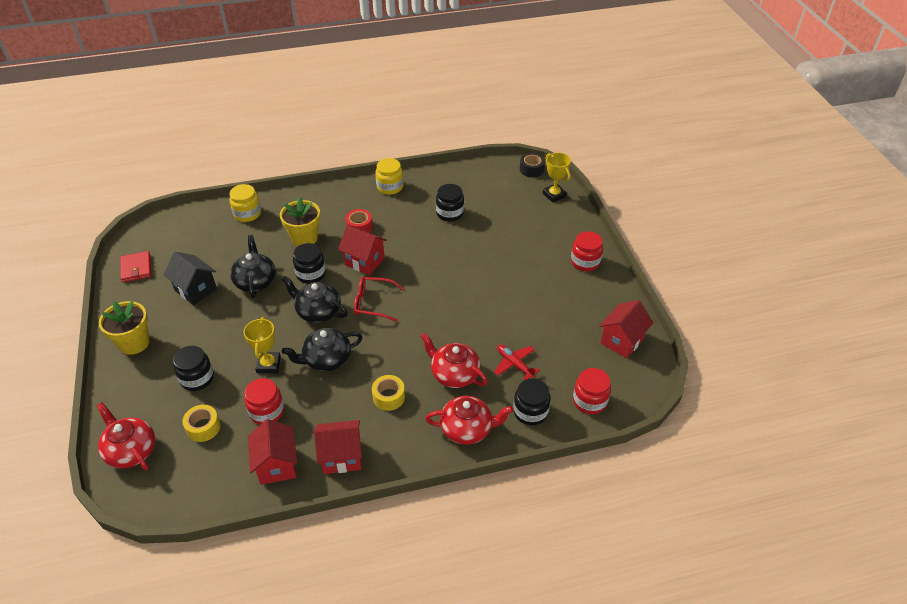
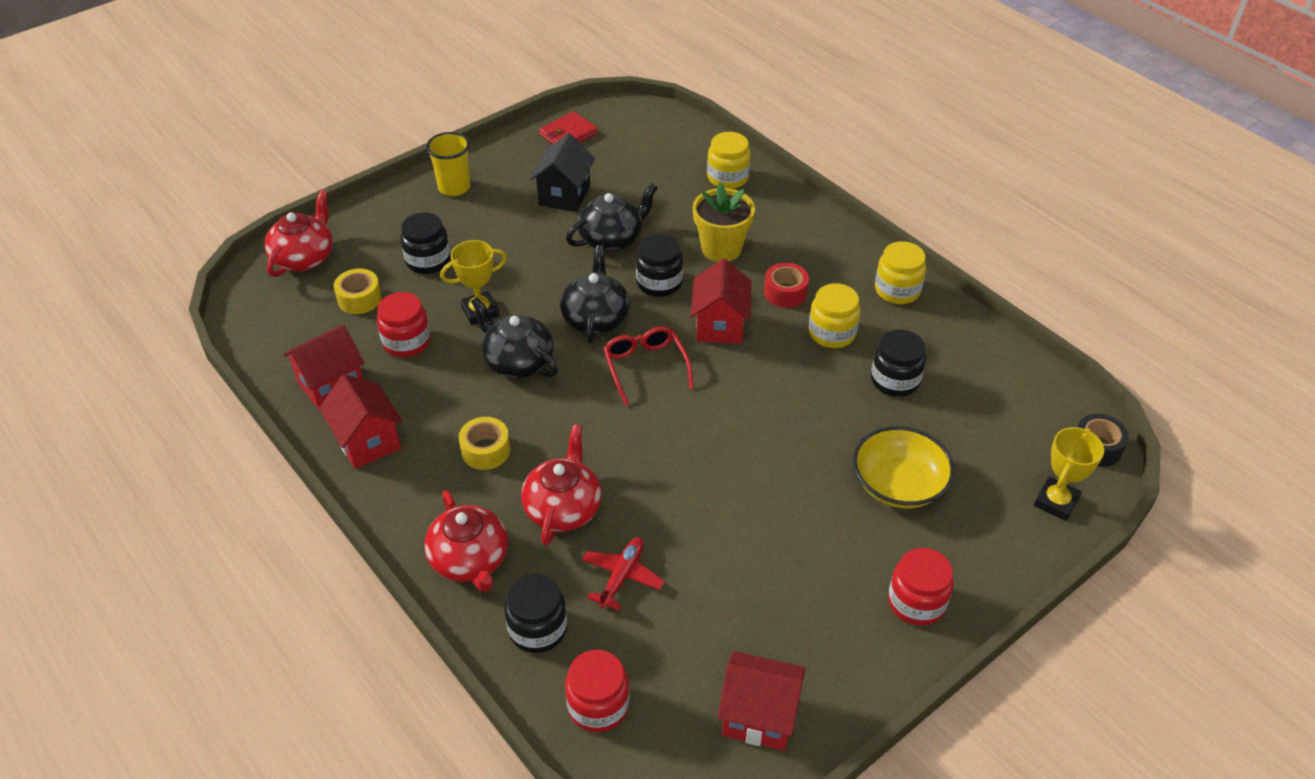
camera: 65 degrees right, 0 degrees up
(134, 343) = (454, 187): yellow flower pot -> yellow cup
(402, 222) = (832, 333): none -> yellow jar
(515, 239) = (898, 484): none -> yellow bowl

